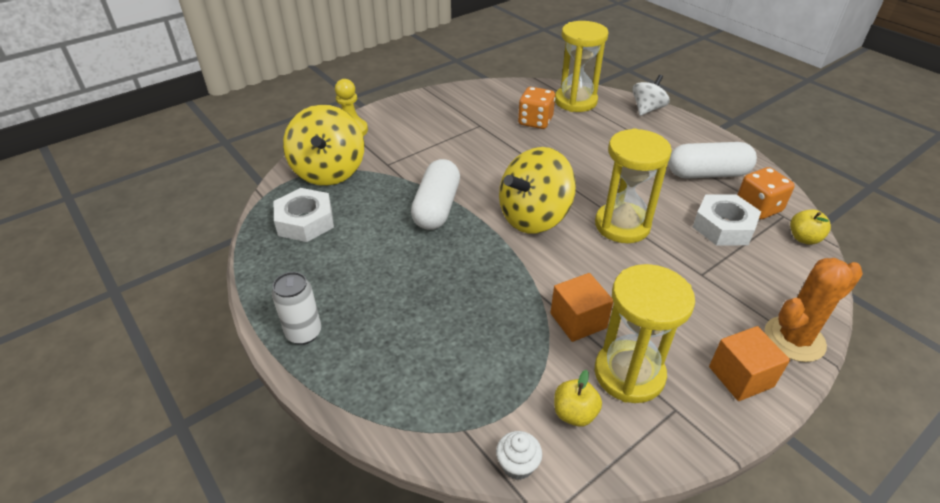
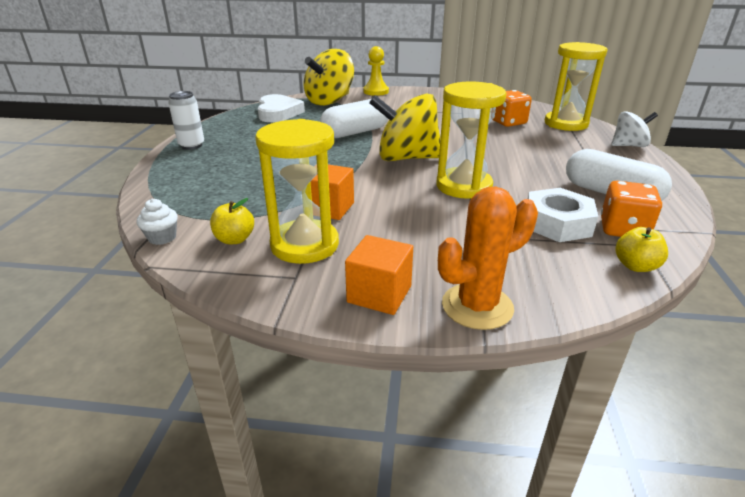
camera: 45 degrees right, 10 degrees down
(305, 221) = (278, 113): white nut -> white heart
(794, 339) = (477, 306): orange cactus -> orange cactus turned 45 degrees counterclockwise

